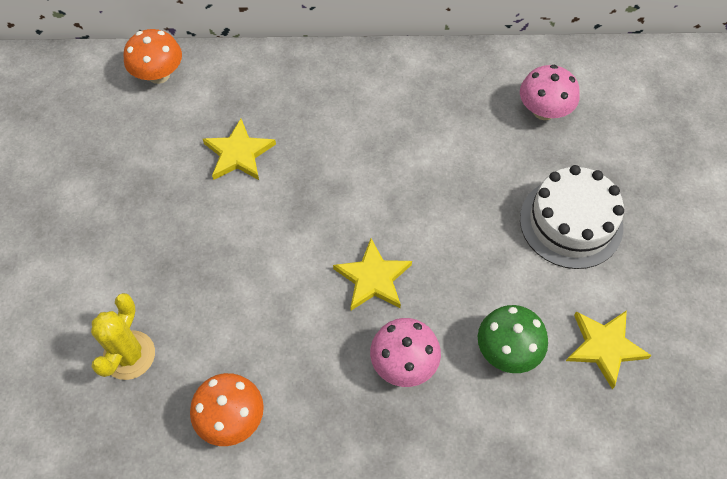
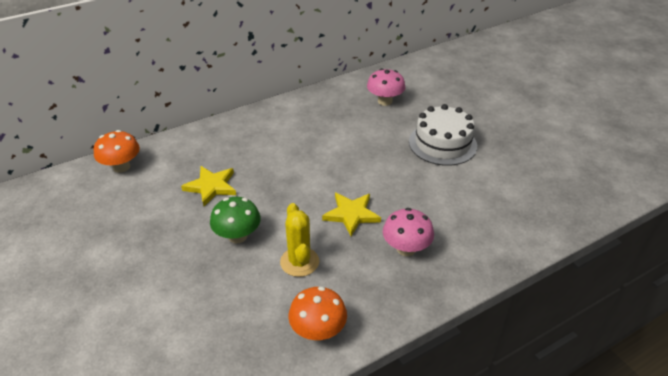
camera: 30 degrees left, 20 degrees down
(129, 355) = (213, 329): yellow cactus -> yellow cactus (299, 262)
(507, 351) = (460, 215): green mushroom -> green mushroom (237, 236)
(604, 347) = (510, 191): yellow star -> none

